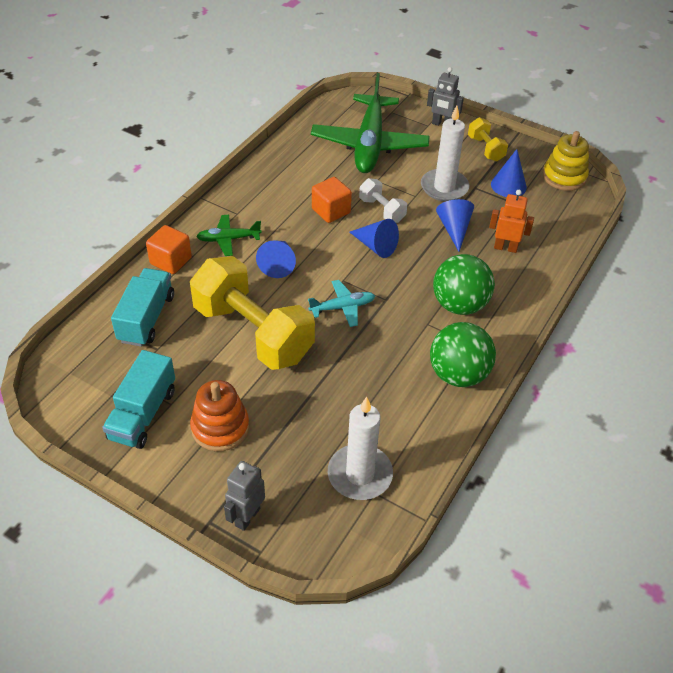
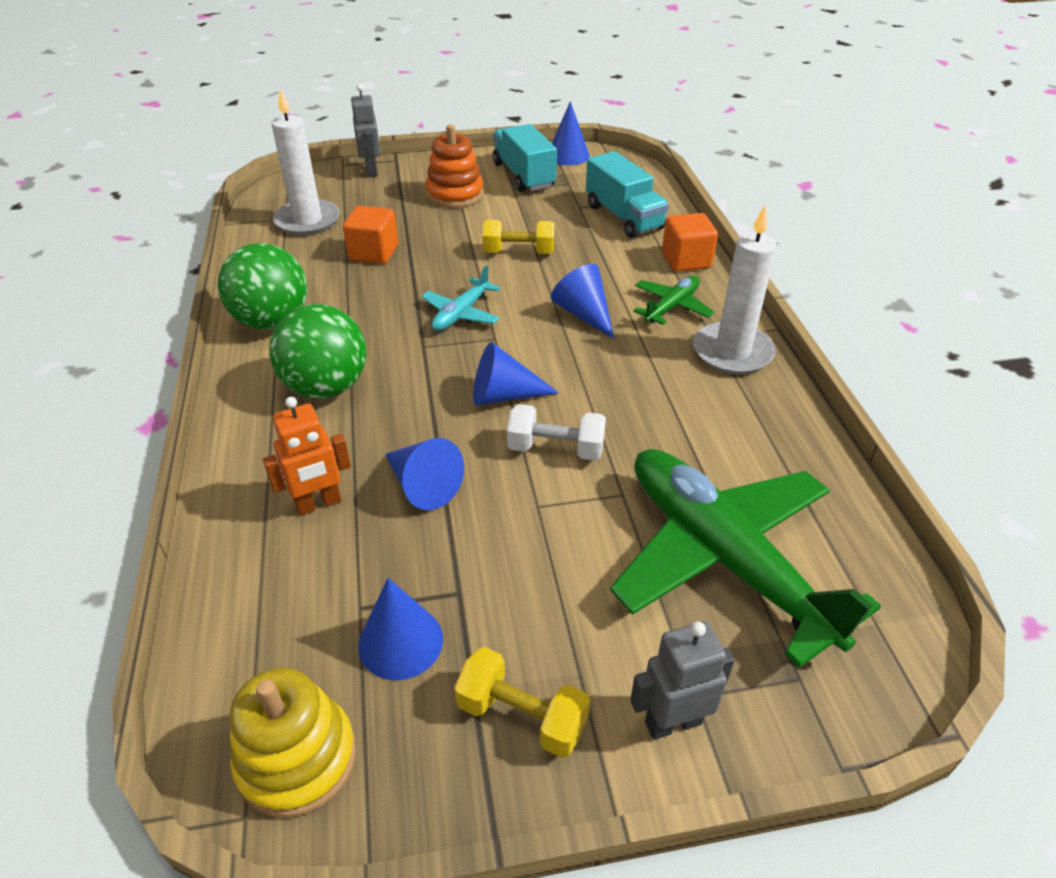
camera: 140 degrees right, 5 degrees down
(75, 416) = (568, 155): none -> blue cone
(253, 333) = (519, 252): yellow dumbbell -> yellow dumbbell, size x0.46
(331, 211) = (616, 405): orange cube -> orange cube (374, 253)
(444, 187) = (509, 553): white candle -> white candle (732, 352)

